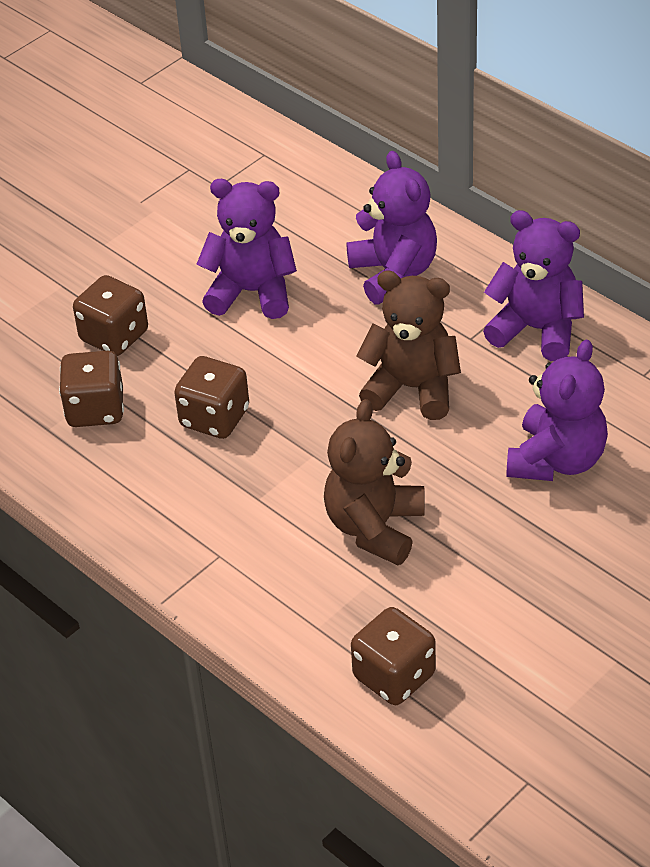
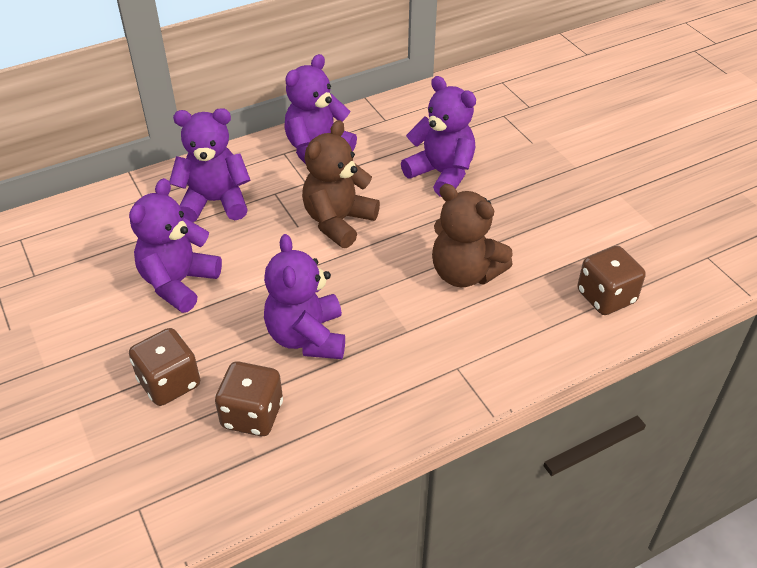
camera: 75 degrees left, 0 degrees up
(214, 418) = (307, 337): brown dice -> purple teddy bear

